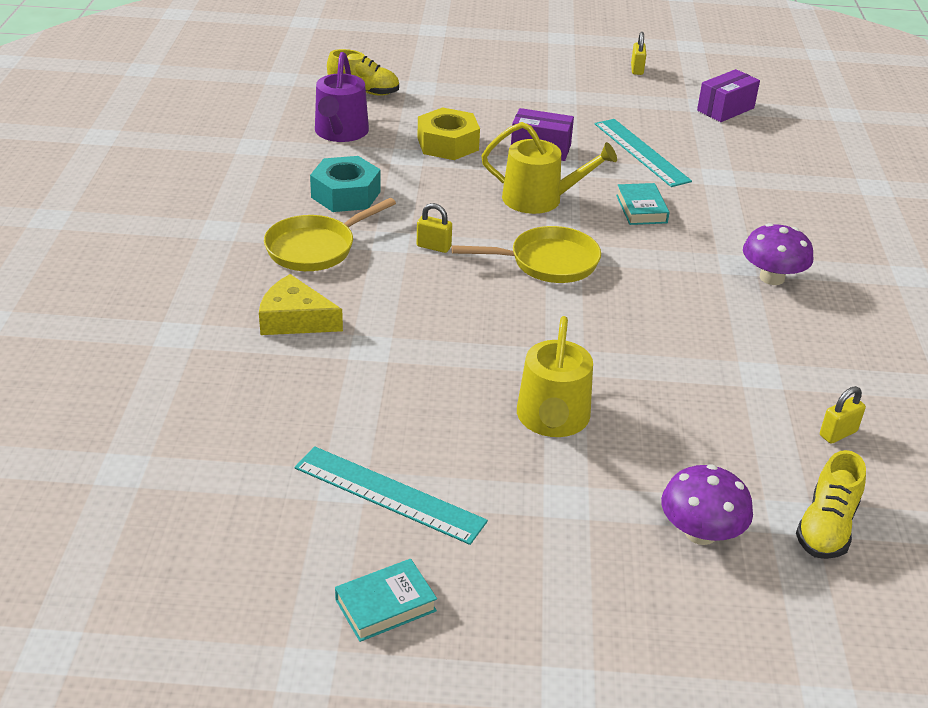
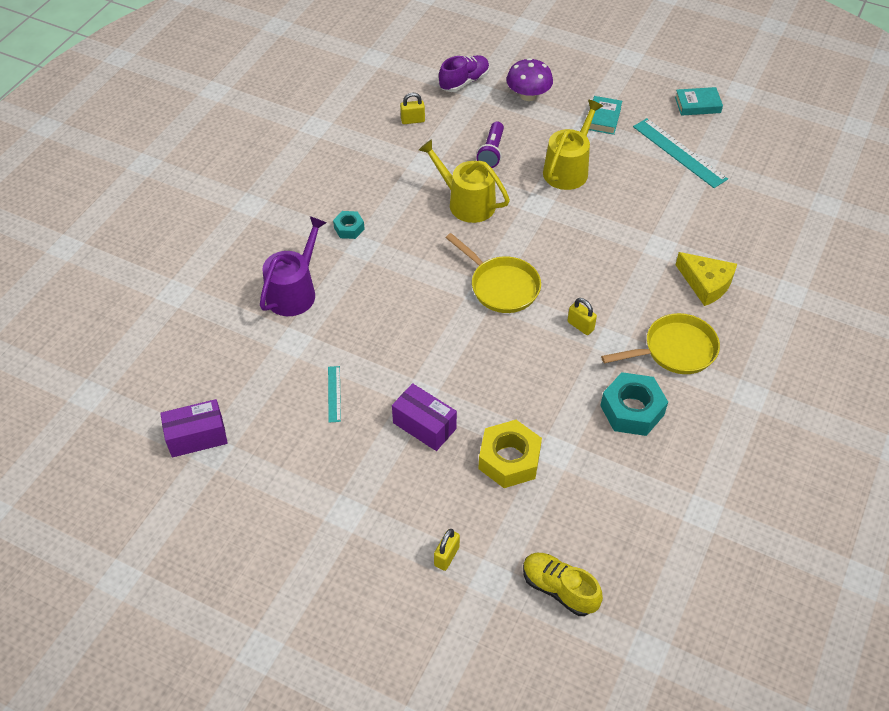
camera: 155 degrees left, 15 degrees up
(340, 132) = (609, 511): purple watering can -> purple watering can (294, 291)
(539, 199) = (466, 356): yellow watering can -> yellow watering can (466, 202)
(547, 262) = (501, 286): yellow pan -> yellow pan turned 150 degrees counterclockwise
(637, 69) = (225, 543): yellow padlock -> yellow padlock (446, 556)
(641, 152) = (334, 394): turquoise ruler -> turquoise ruler, size x0.50
(641, 209) = (390, 321): turquoise book -> turquoise book (603, 118)
(682, 416) = (491, 152): none -> purple flashlight
(772, 278) = (349, 228): purple mushroom -> turquoise nut
(826, 527) = (464, 82): yellow shoe -> purple shoe

